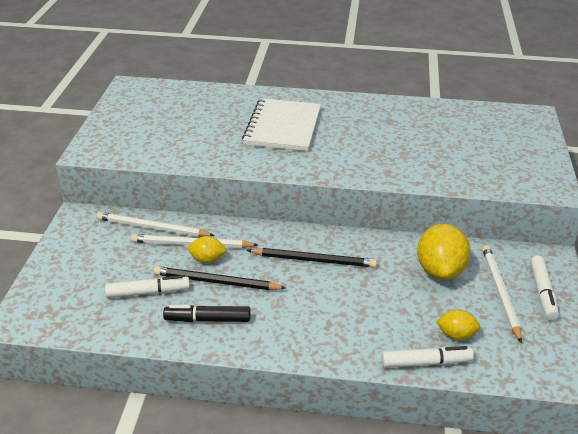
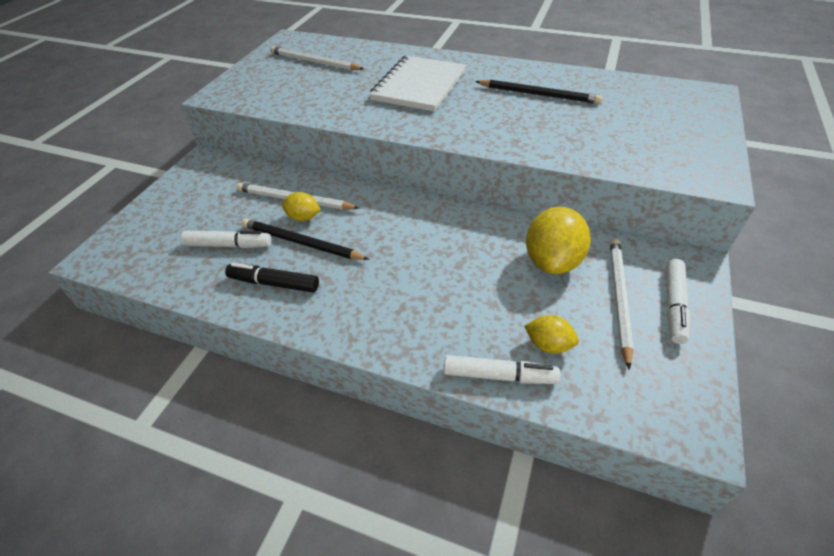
camera: 15 degrees right, 10 degrees up
(152, 228) = (265, 179): white pencil -> white pencil (314, 62)
(314, 260) = (413, 232): black pencil -> black pencil (538, 94)

